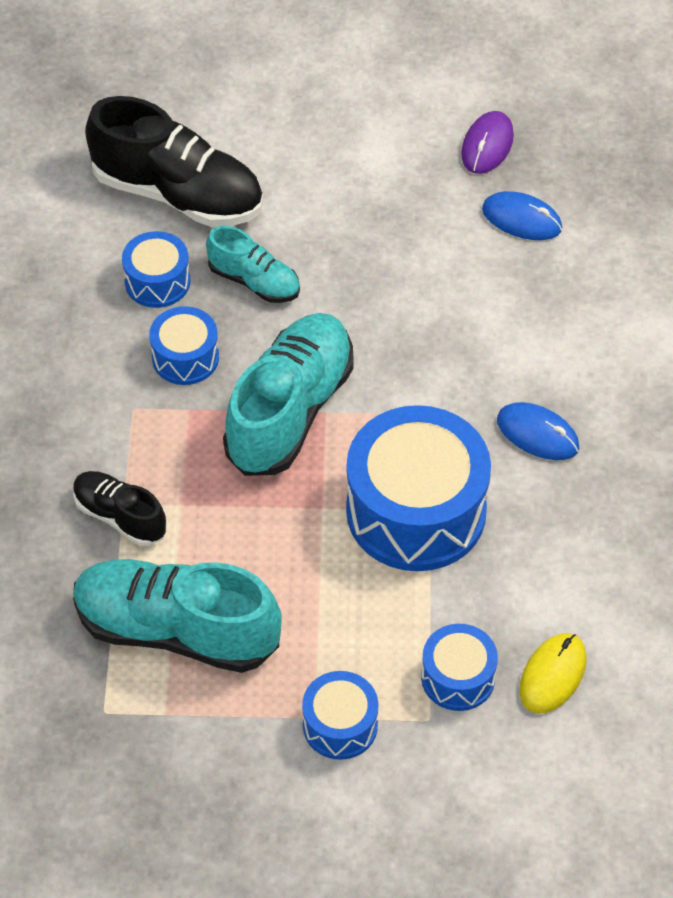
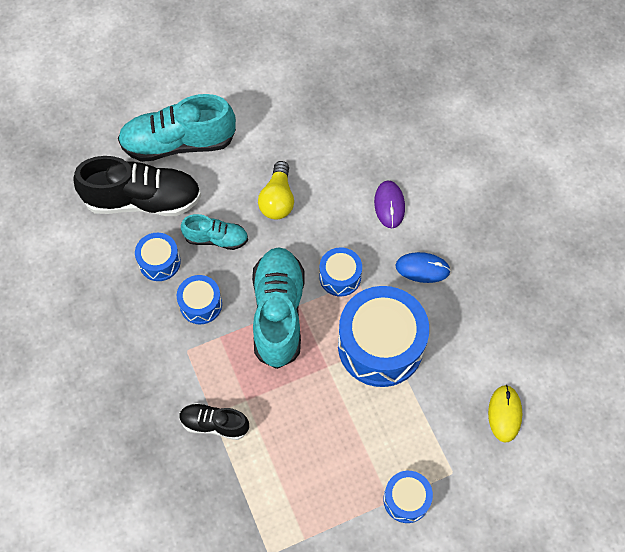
camera: 25 degrees left, 10 degrees up
(177, 630) = (284, 482): turquoise shoe -> turquoise shoe (179, 143)
(372, 263) = (277, 200): none -> yellow light bulb
(458, 677) = (455, 439): blue drum -> blue drum (340, 277)
(487, 145) = (305, 99): purple mouse -> purple mouse (389, 205)
(521, 219) = (347, 138): blue mouse -> none

